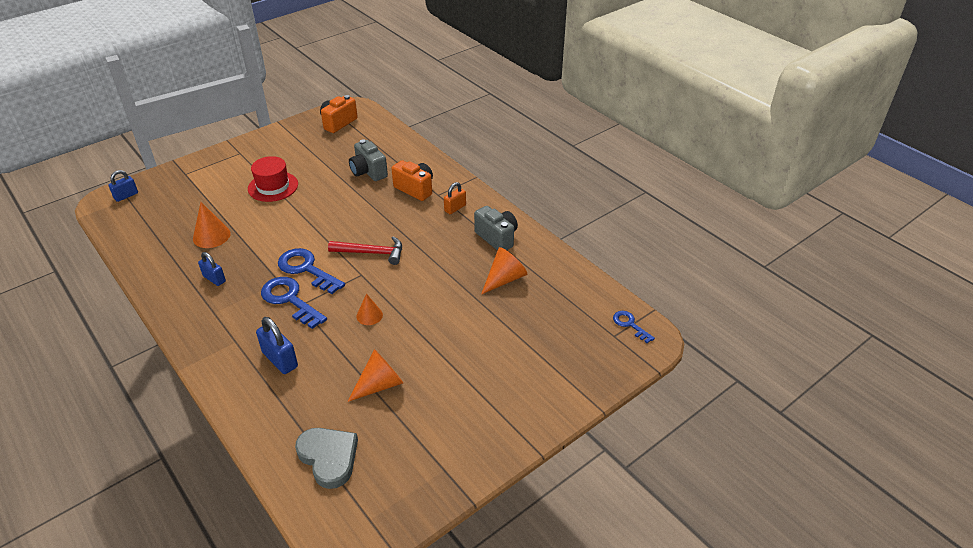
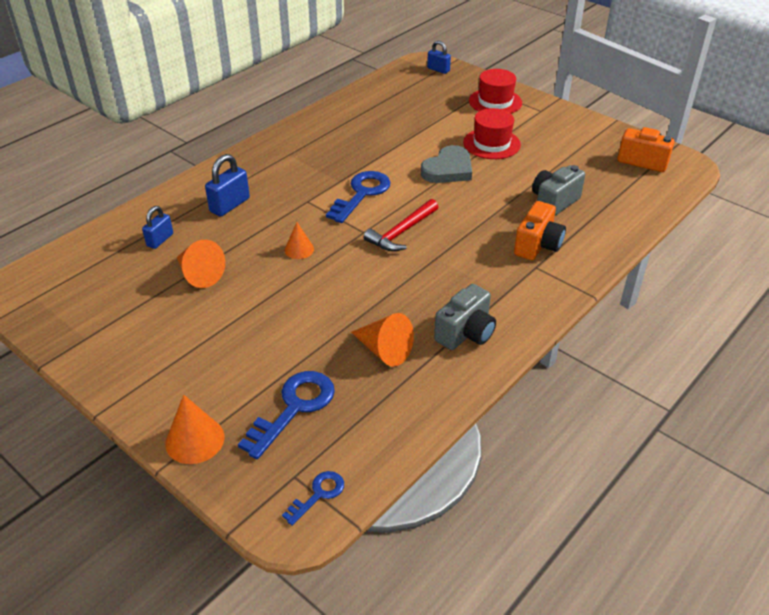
camera: 80 degrees right, 0 degrees up
(209, 173) = (495, 102): none -> red hat
(211, 236) = (396, 127): orange cone -> orange cone (195, 440)
(214, 279) = (334, 143): blue padlock -> blue padlock (160, 240)
(290, 300) = (313, 193): blue key -> blue key (294, 408)
(329, 457) = (108, 259): grey heart -> grey heart (448, 169)
(371, 253) = (402, 232): red hammer -> red hammer turned 45 degrees clockwise
(455, 208) = (513, 286): orange padlock -> none

